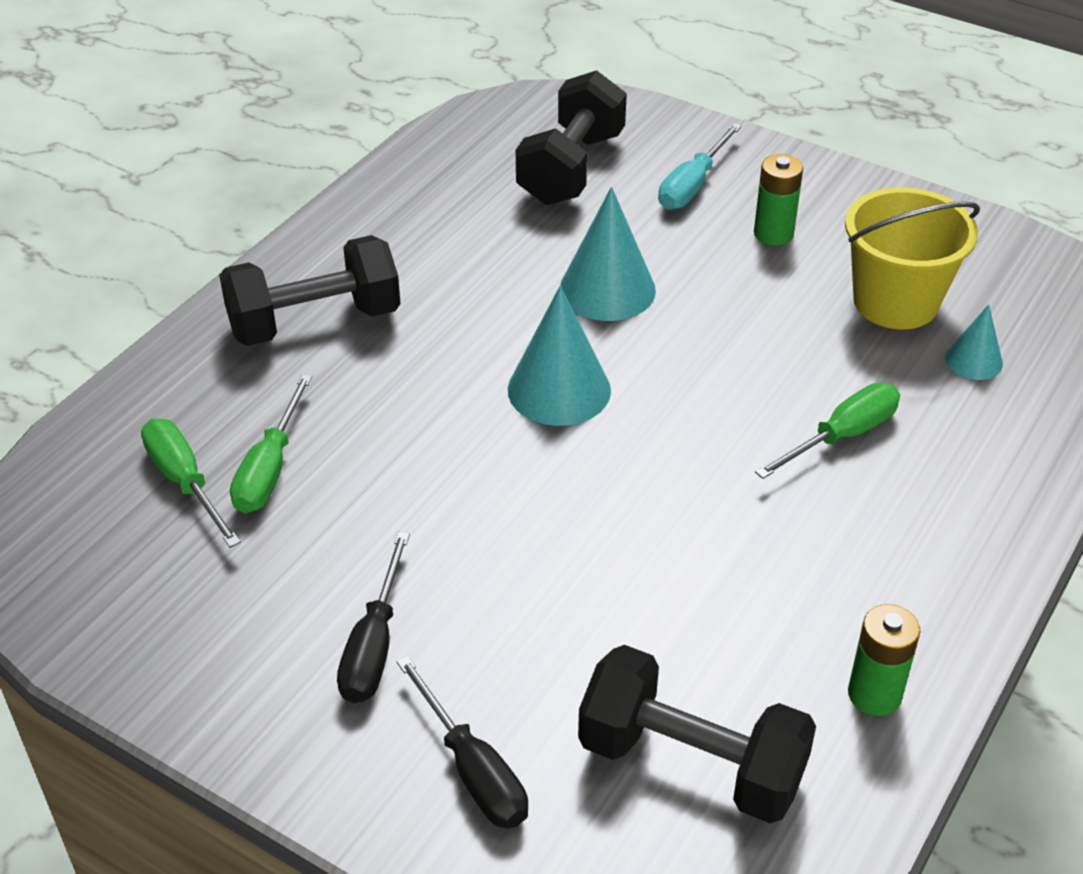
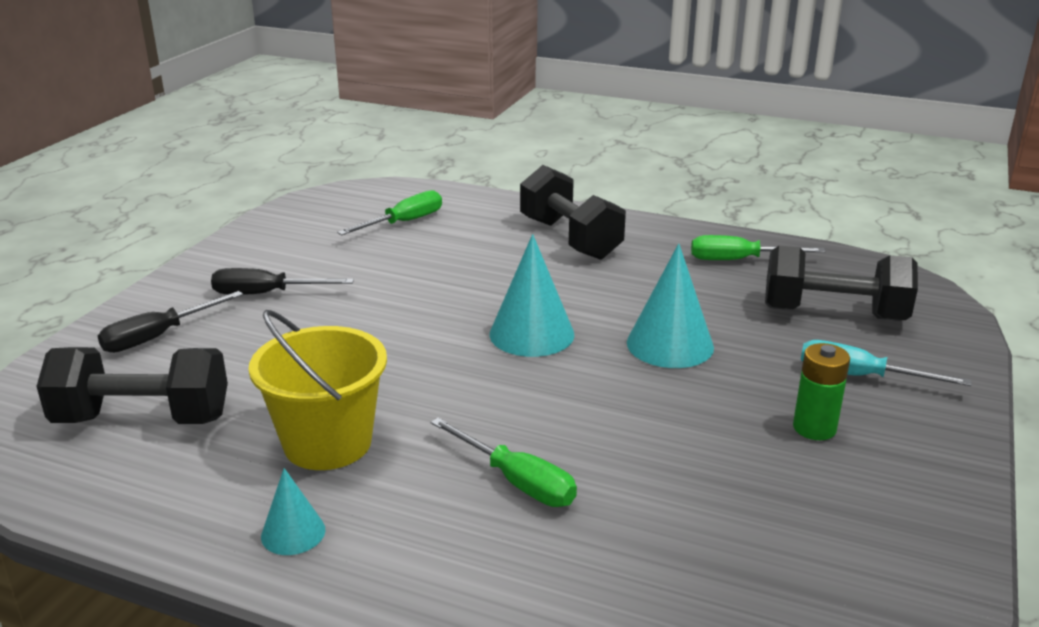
camera: 80 degrees right, 15 degrees down
(270, 468) = (420, 244): green screwdriver -> green screwdriver (739, 260)
(691, 763) = (143, 419): black dumbbell -> black dumbbell turned 75 degrees clockwise
(874, 694) = (193, 507): green battery -> none
(895, 302) = (747, 514): yellow bucket -> yellow bucket (327, 443)
(973, 360) = (671, 576): turquoise cone -> turquoise cone (293, 533)

